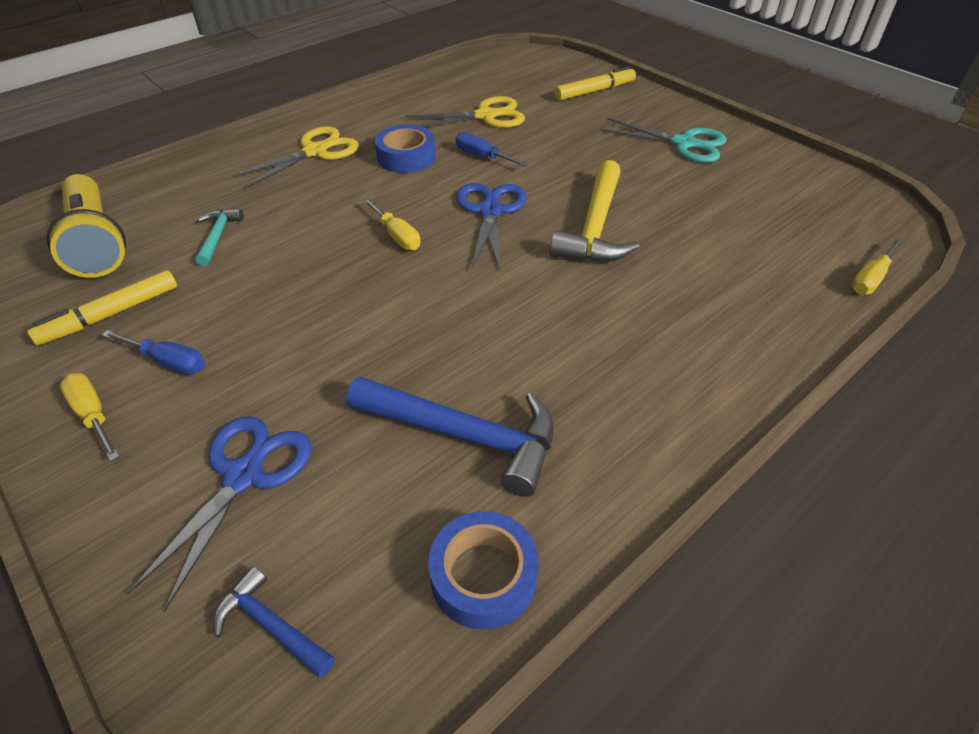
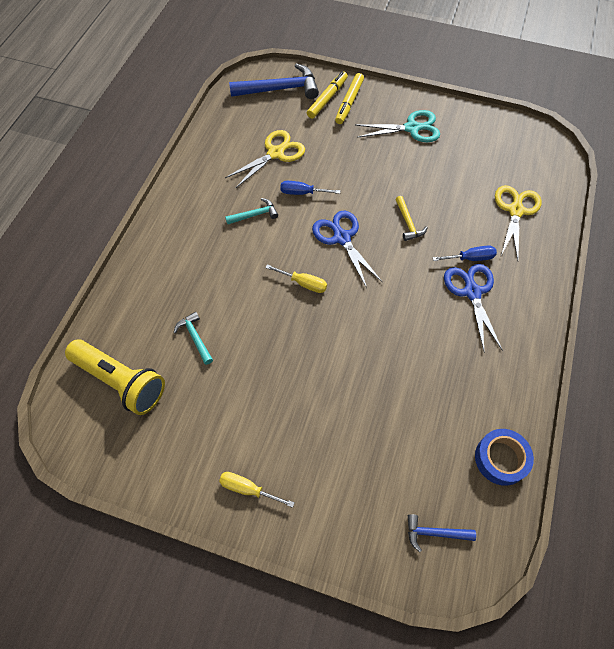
camera: 30 degrees left, 15 degrees up
(111, 315) = (189, 426): yellow marker -> yellow marker (349, 102)
(168, 362) = (255, 436): blue screwdriver -> blue screwdriver (470, 258)
(244, 476) = (358, 475): blue scissors -> blue scissors (472, 292)
(315, 152) = (190, 237): yellow scissors -> yellow scissors (515, 211)
(406, 157) = (255, 215): blue tape -> turquoise hammer
(465, 435) = (441, 394): blue hammer -> blue hammer (280, 89)
(595, 227) = (408, 223): yellow hammer -> yellow hammer, size x0.51
(870, 278) = (561, 196): yellow screwdriver -> none

